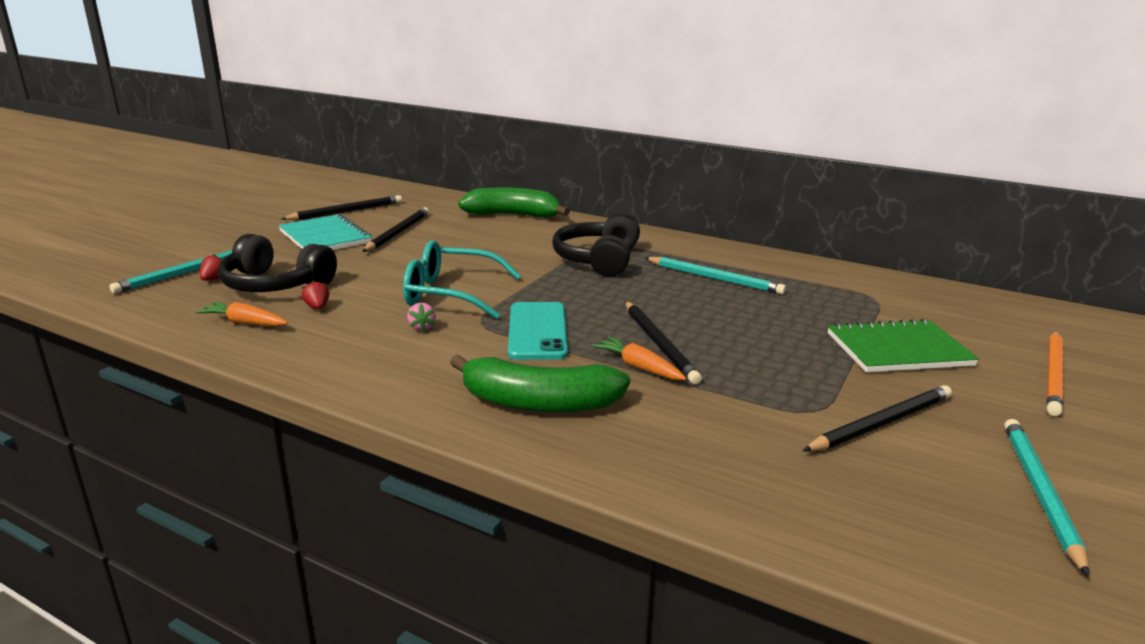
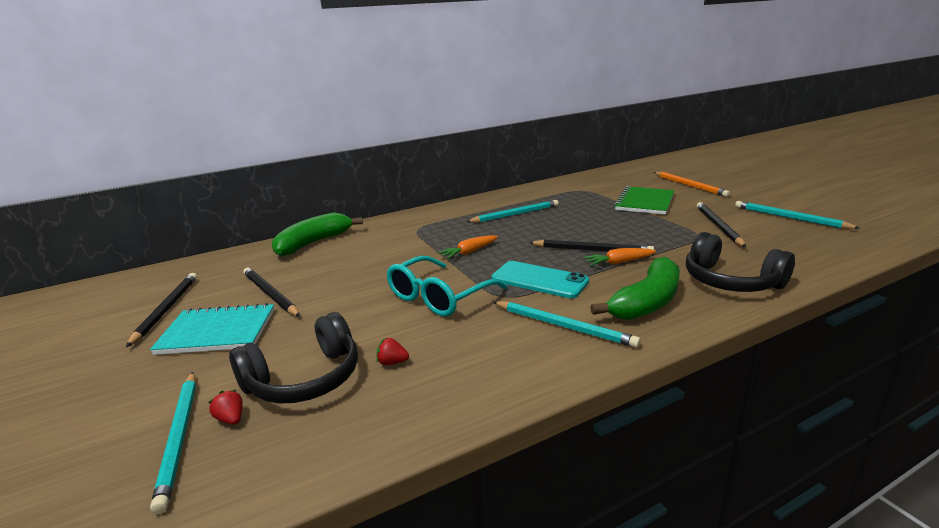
camera: 55 degrees left, 0 degrees up
(245, 323) = (382, 411): orange carrot -> orange carrot (469, 252)
(422, 327) = (489, 320): pink strawberry -> none
(439, 365) = (564, 326): none -> turquoise pencil
(598, 260) = (443, 236): black headphones -> black headphones (730, 281)

